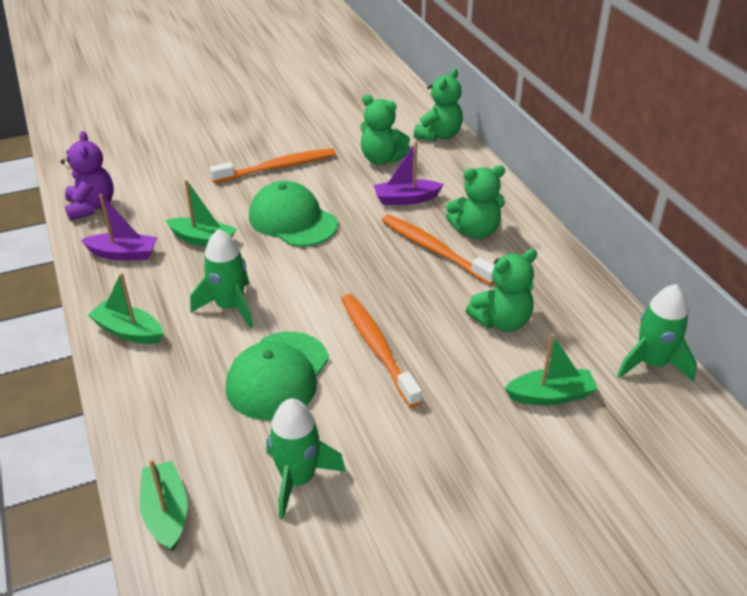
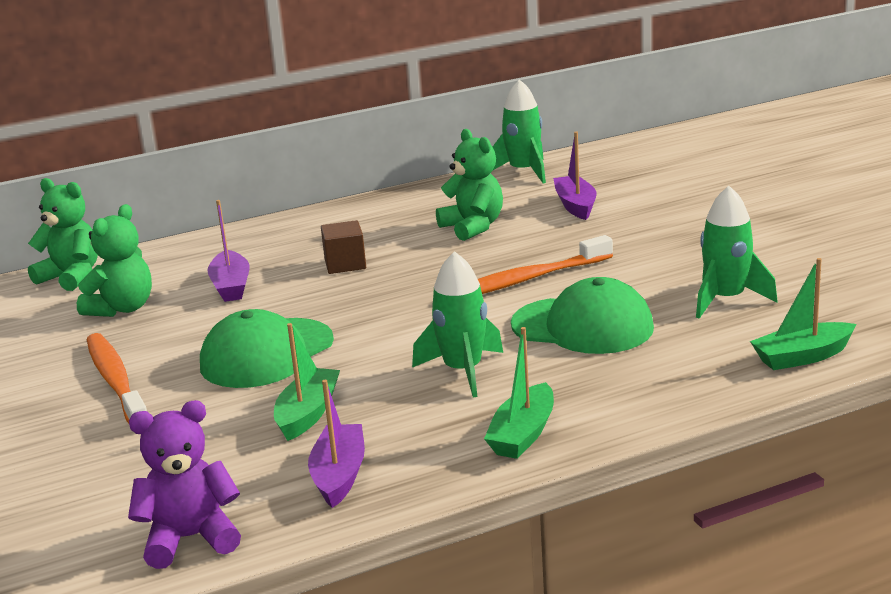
camera: 90 degrees left, 15 degrees down
(434, 250) = (345, 264): orange toothbrush -> brown cube
(475, 231) = (310, 245): green teddy bear -> none
(550, 395) = (575, 205): green boat -> purple boat

